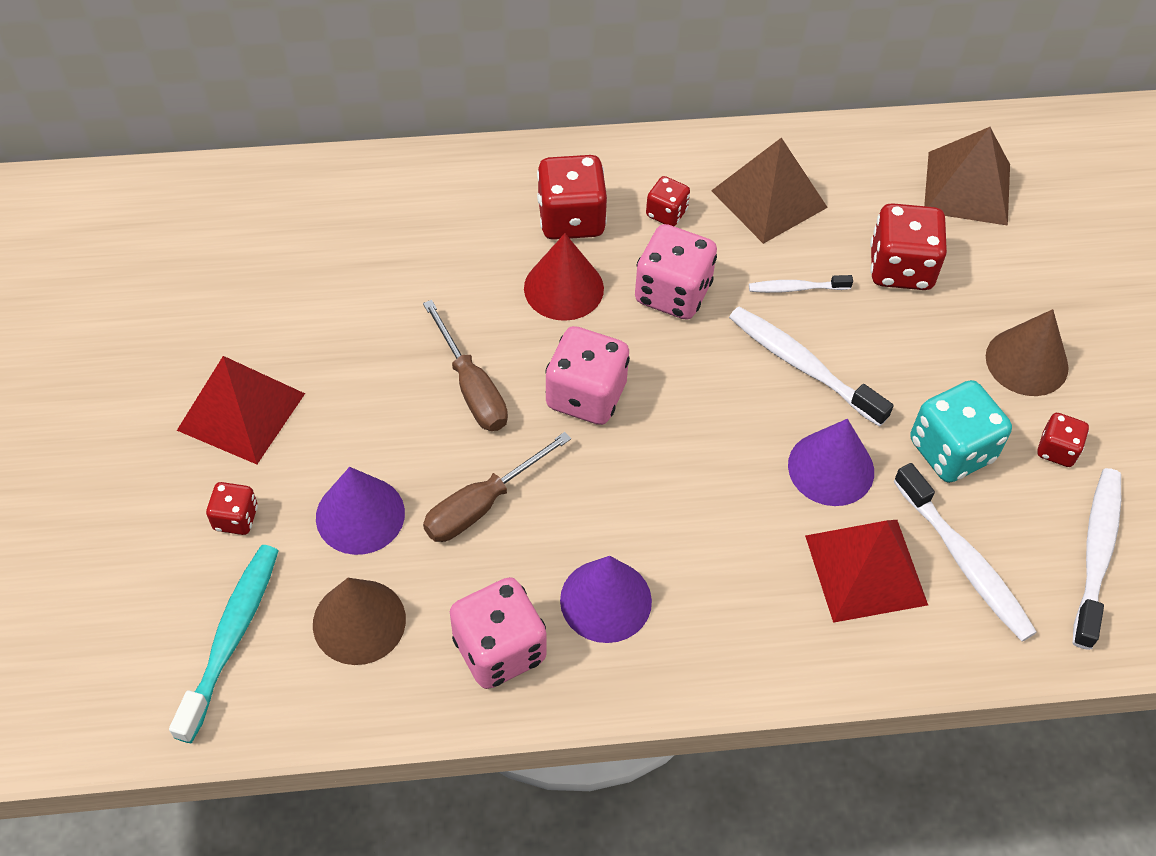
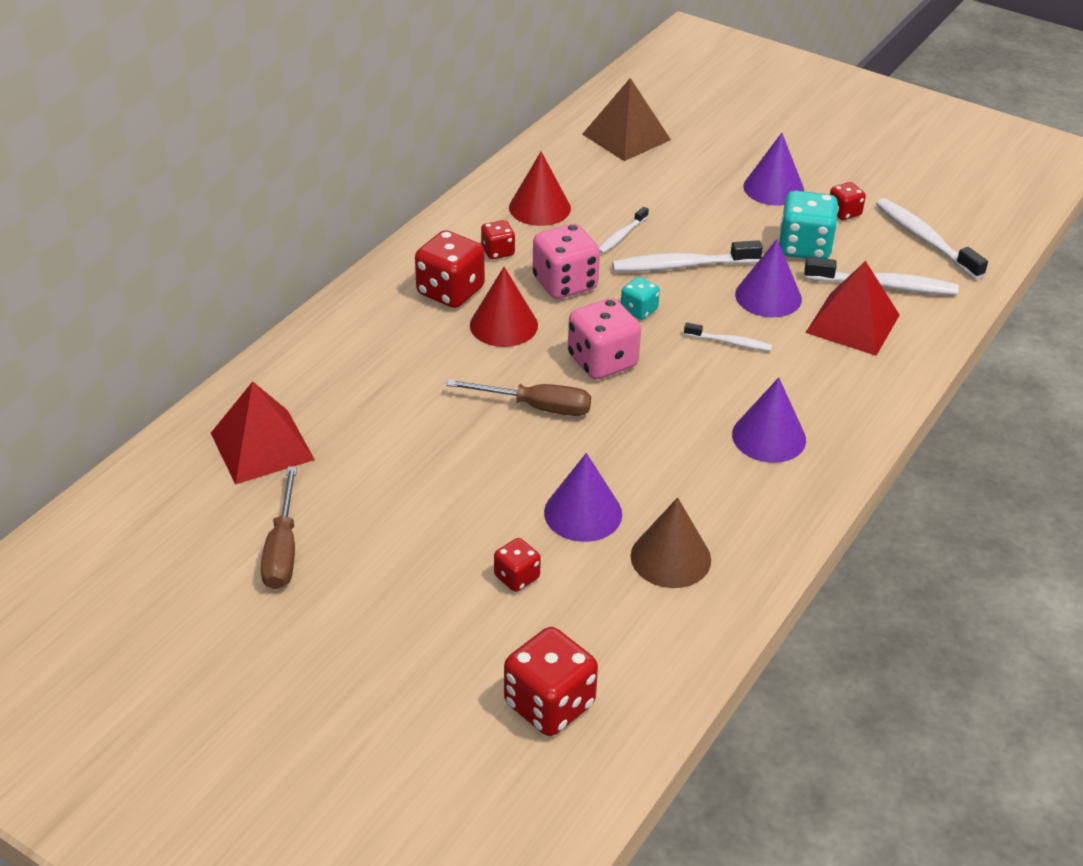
camera: 50 degrees left, 15 degrees down
(231, 637) = (618, 629): turquoise toothbrush -> none
(241, 411) = (424, 528): red pyramid -> red pyramid (262, 446)
(482, 504) = (637, 452): brown screwdriver -> brown screwdriver (282, 549)
(499, 649) = (759, 502): pink dice -> none
(693, 375) = (639, 310): none -> turquoise dice
(721, 480) = (730, 342): none -> white toothbrush
(769, 199) = (539, 208): brown pyramid -> red cone
(900, 268) = (654, 191): red dice -> red dice (549, 704)
(1026, 362) = (773, 188): brown cone -> purple cone

